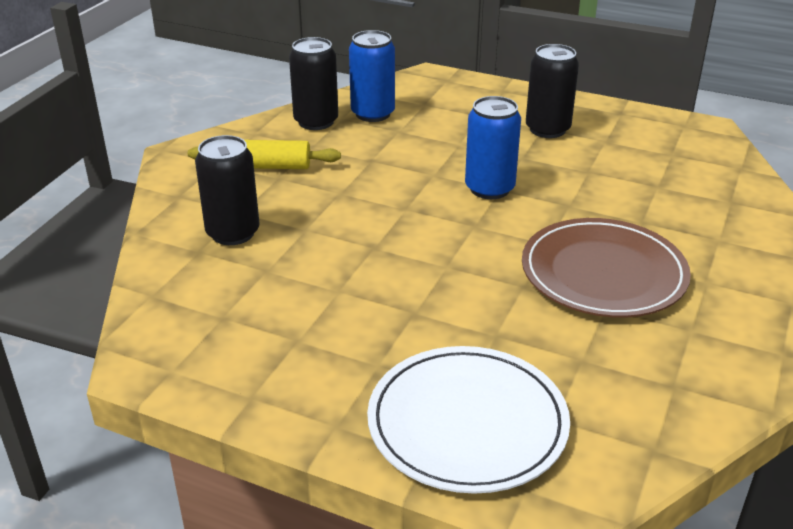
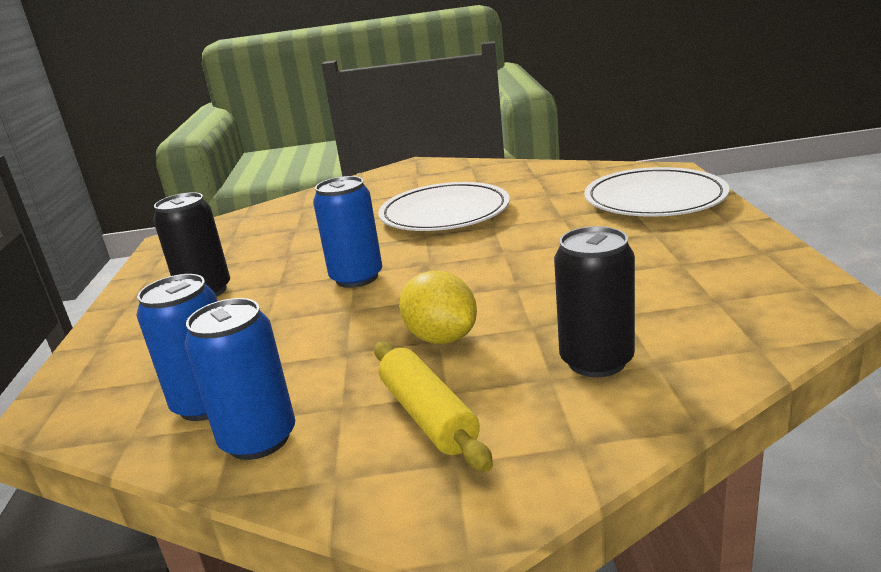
camera: 115 degrees left, 10 degrees down
(316, 121) = (258, 439): black can -> blue can
(341, 194) = (441, 338): none -> yellow lemon
(603, 273) = (444, 213): brown plate -> white plate

